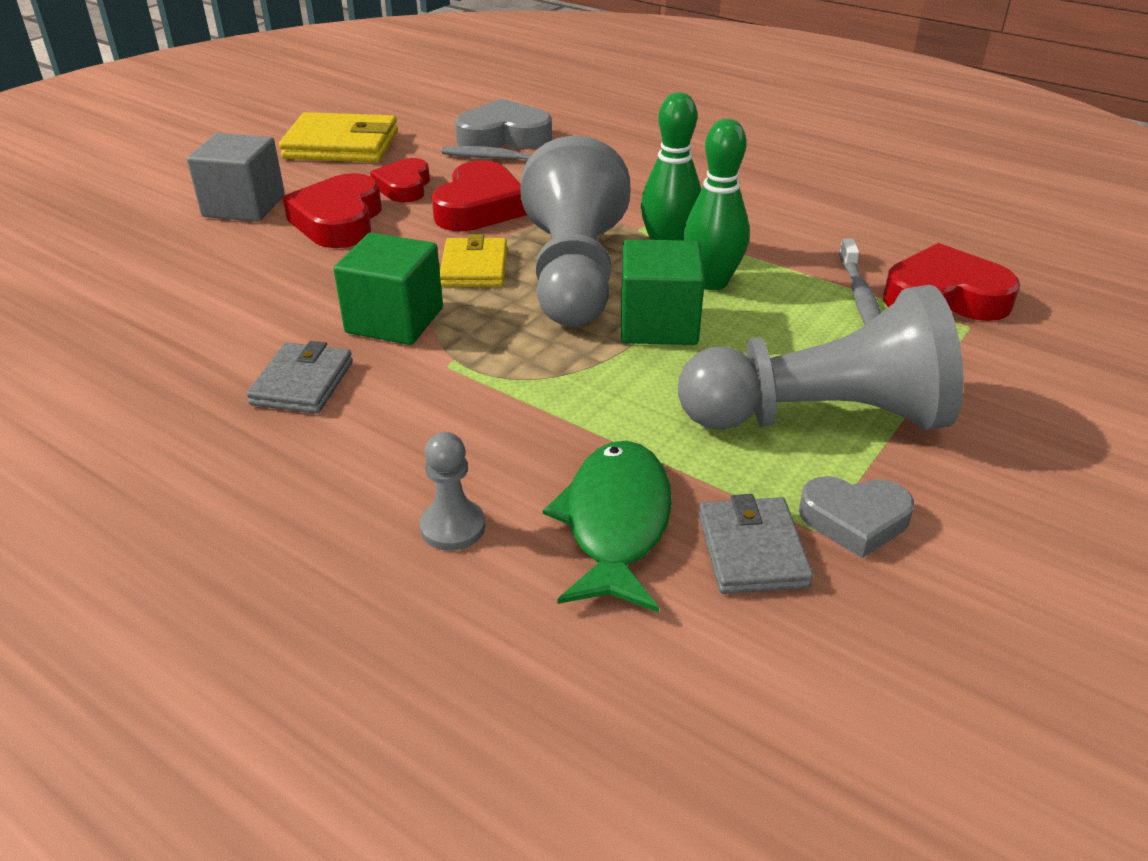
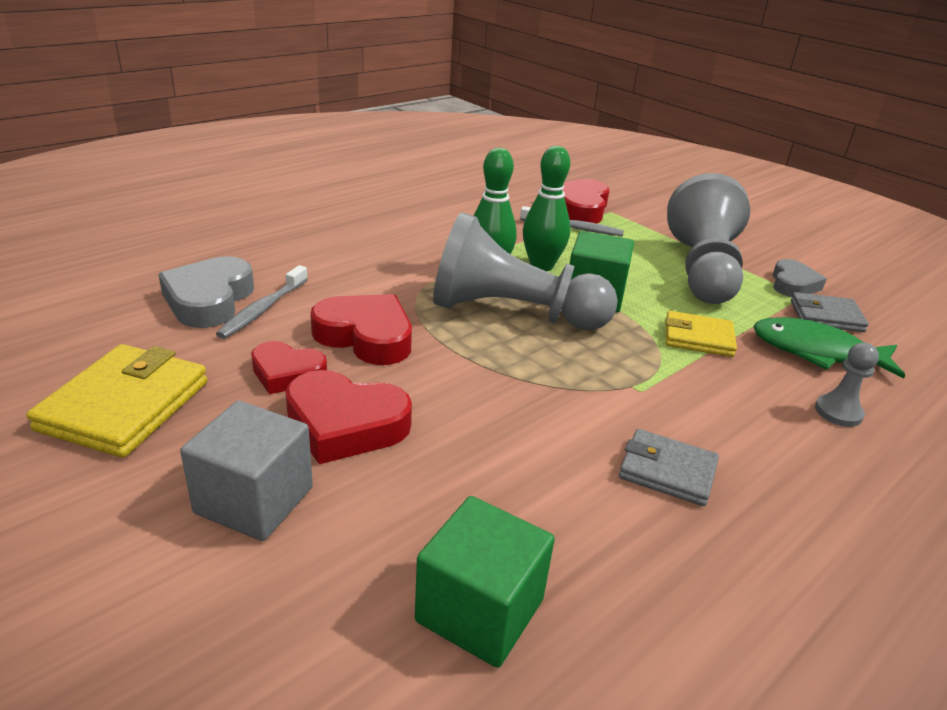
camera: 80 degrees left, 5 degrees down
(394, 320) = (567, 408): green cube -> green cube (480, 610)
(474, 267) = (484, 356): yellow wallet -> yellow wallet (698, 338)

